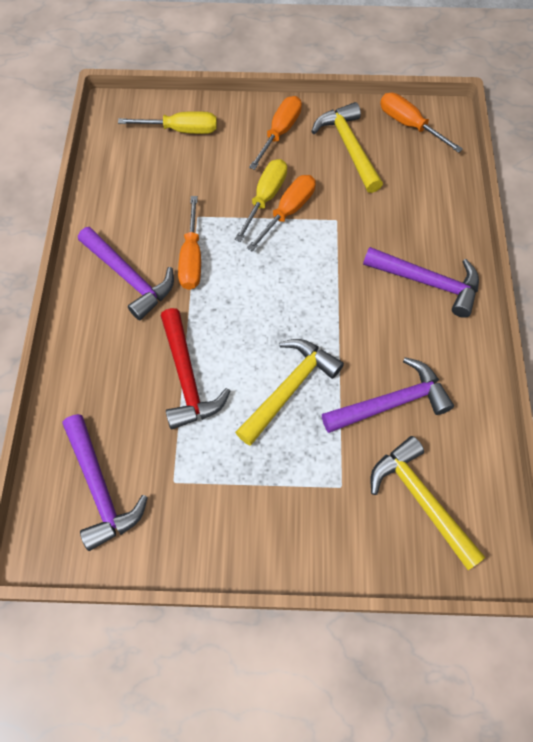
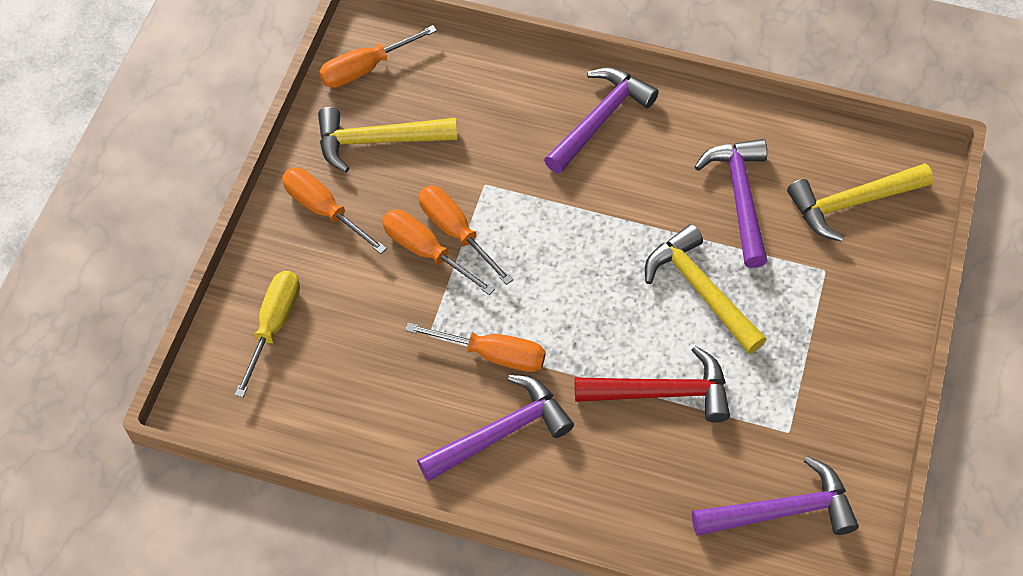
camera: 75 degrees left, 5 degrees down
(265, 198) = (426, 252): yellow screwdriver -> orange screwdriver

